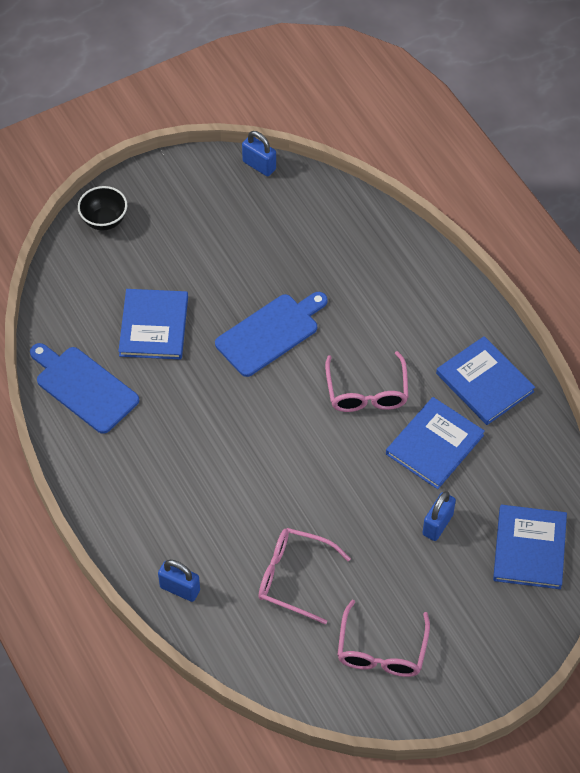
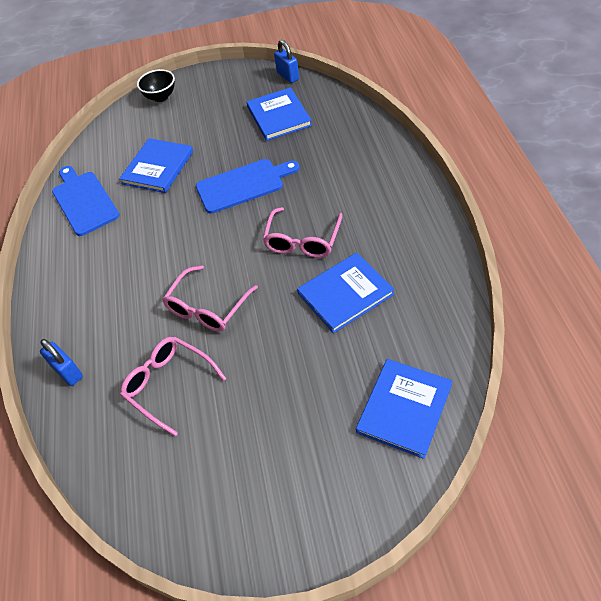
camera: 25 degrees right, 5 degrees down
(381, 650) = (217, 477): pink glasses -> pink glasses (207, 308)
(437, 524) = (321, 365): blue padlock -> none
(484, 382) = (410, 250): blue book -> blue book (279, 116)

